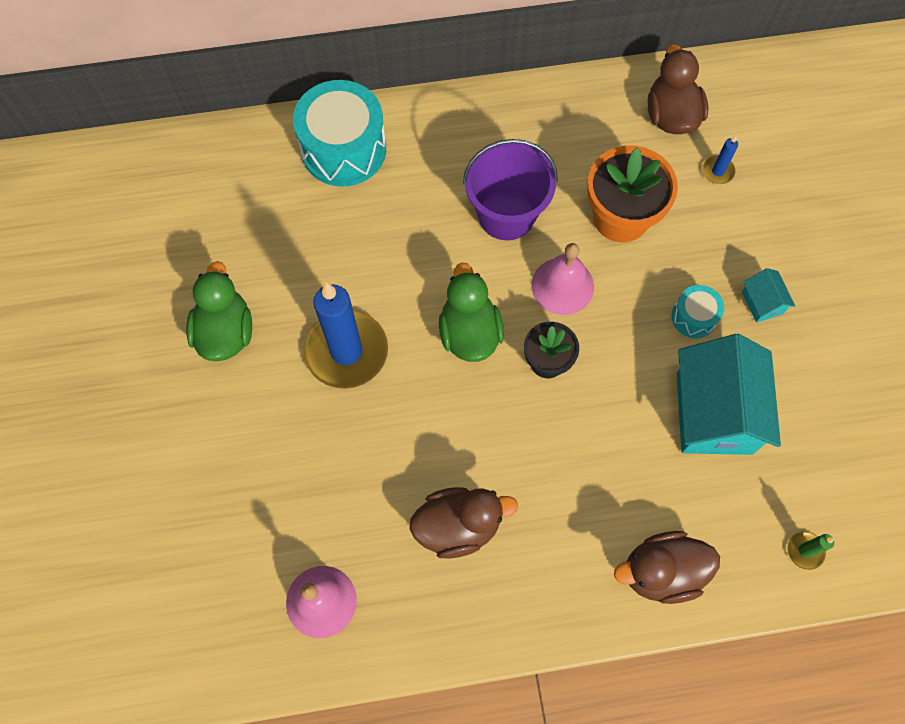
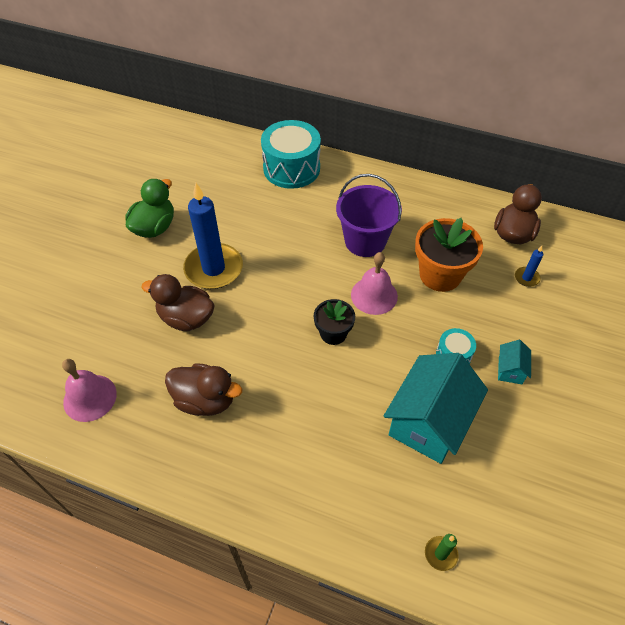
camera: 30 degrees right, 15 degrees down
(469, 333) = (295, 293): green duck -> none
(661, 572) = (321, 506): brown duck -> brown duck (186, 318)

